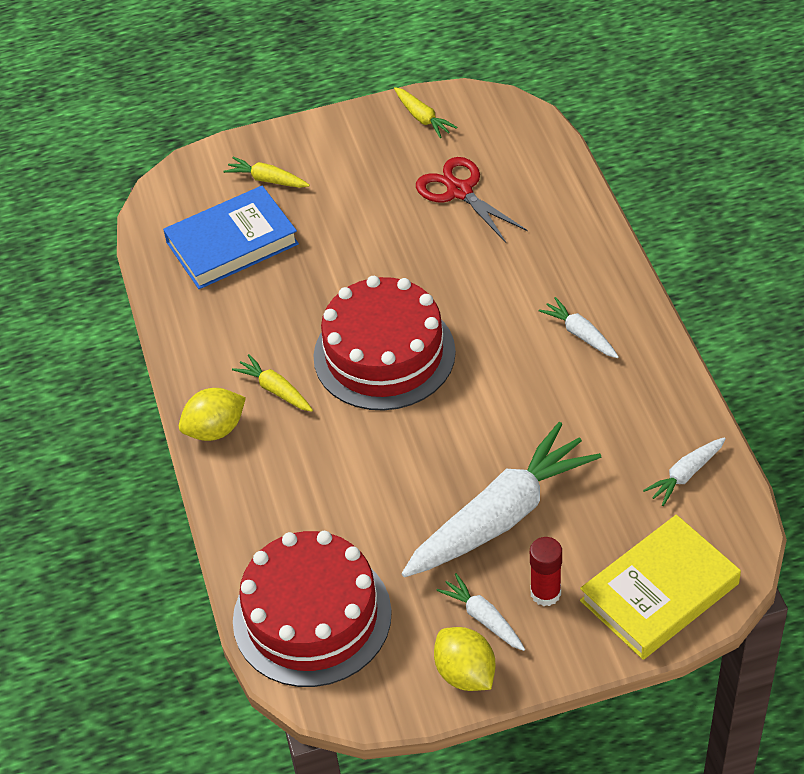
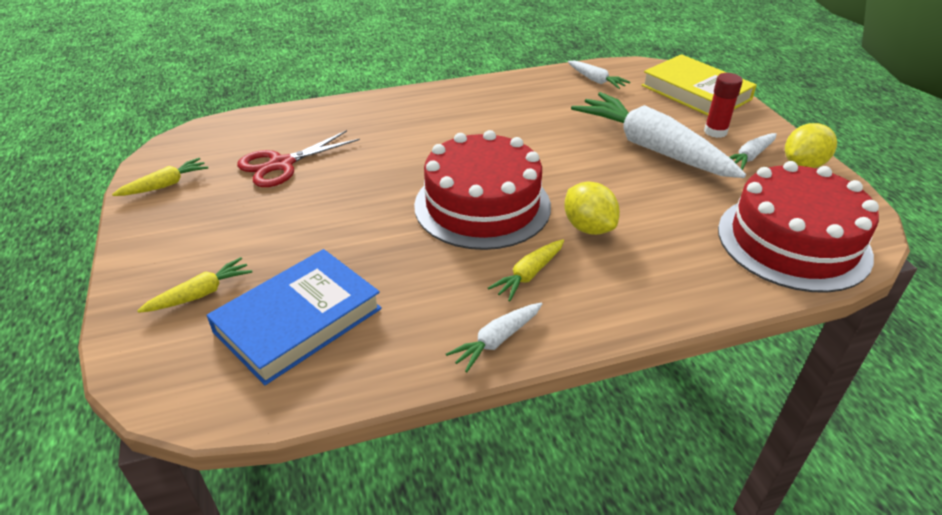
camera: 95 degrees left, 10 degrees down
(215, 429) = (588, 319): yellow lemon -> yellow lemon (588, 227)
(232, 243) = (298, 320): blue book -> blue book turned 75 degrees clockwise
(267, 180) = (200, 294): yellow carrot -> yellow carrot turned 150 degrees counterclockwise
(580, 334) = (466, 112): white carrot -> white carrot (497, 340)

